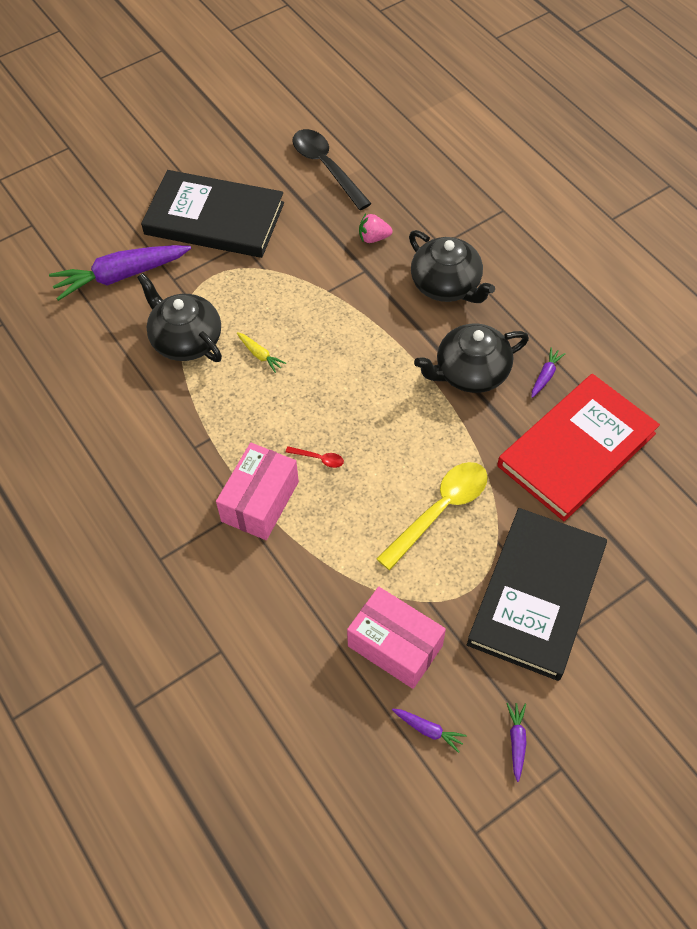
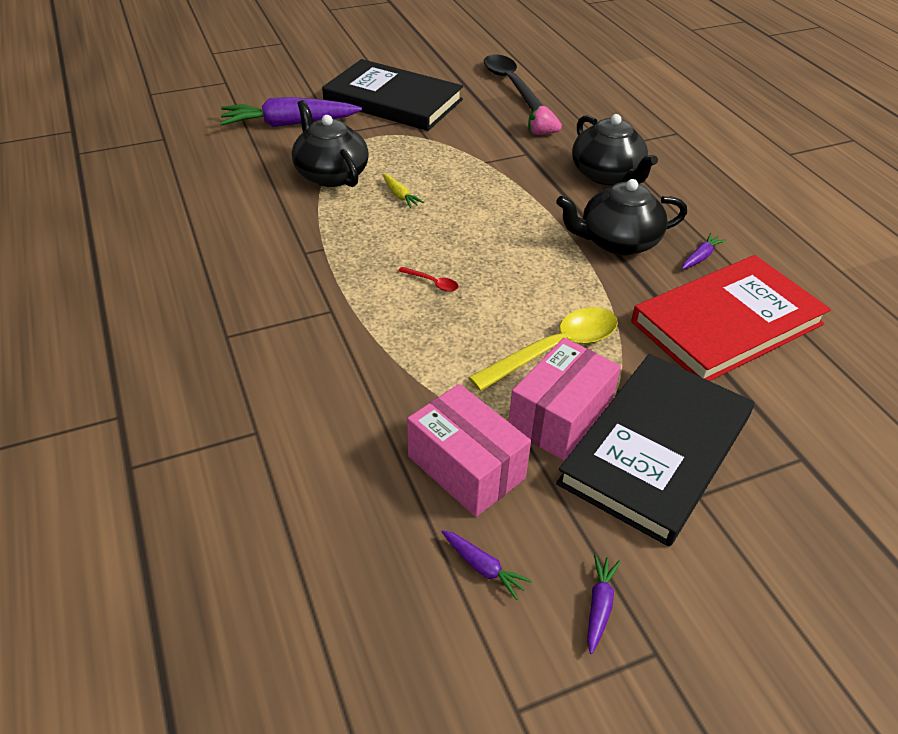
camera: 10 degrees right, 15 degrees down
(260, 501) = (355, 307): pink box -> pink box (560, 416)

